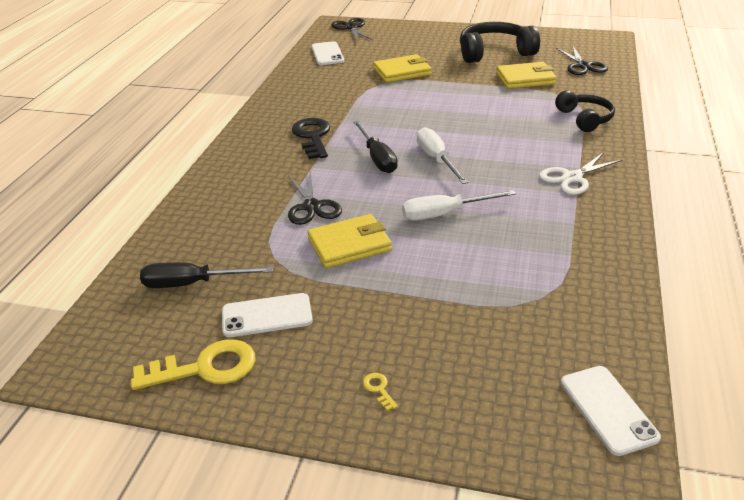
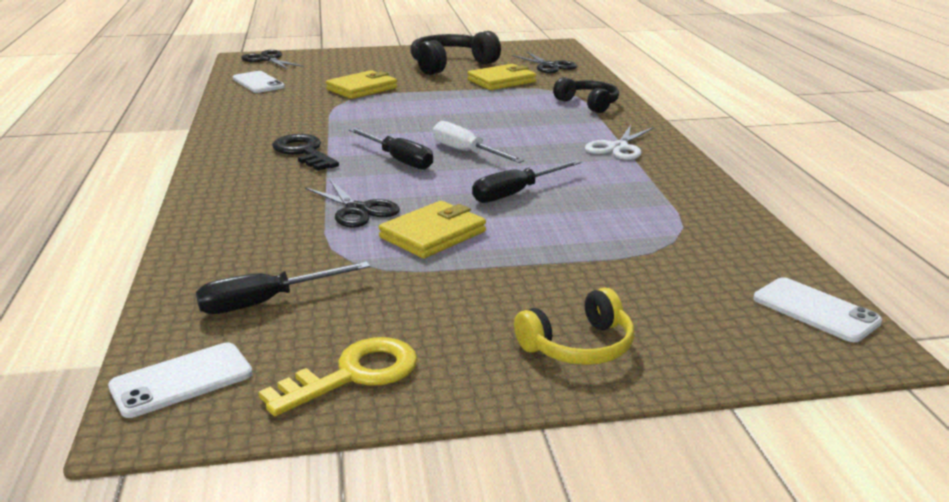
camera: 25 degrees left, 10 degrees down
(267, 315) = (389, 312): white phone -> white phone (181, 380)
(379, 389) = (579, 346): yellow key -> yellow headphones
(445, 214) = (515, 193): white screwdriver -> black screwdriver

